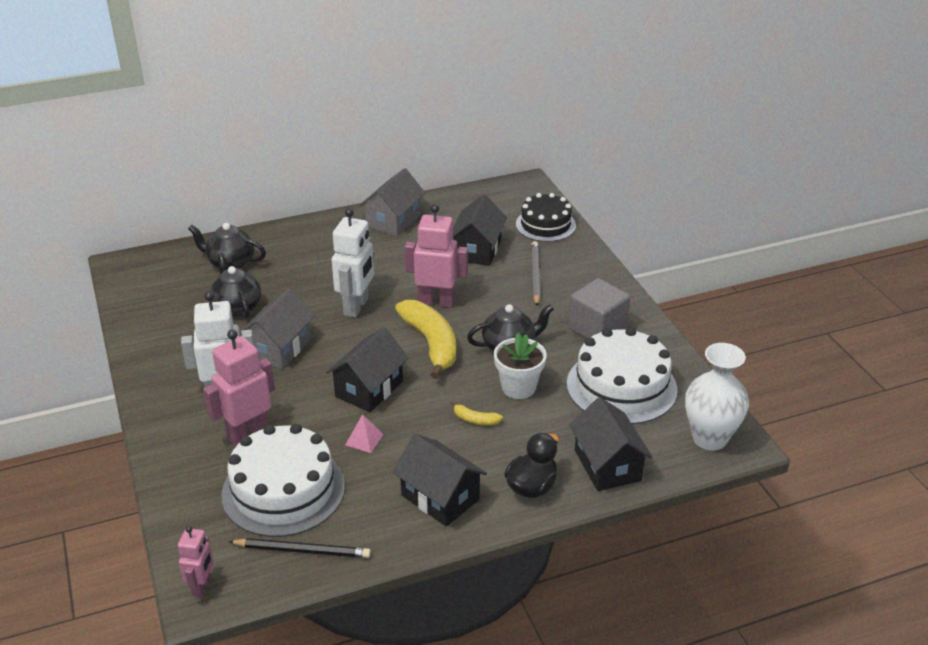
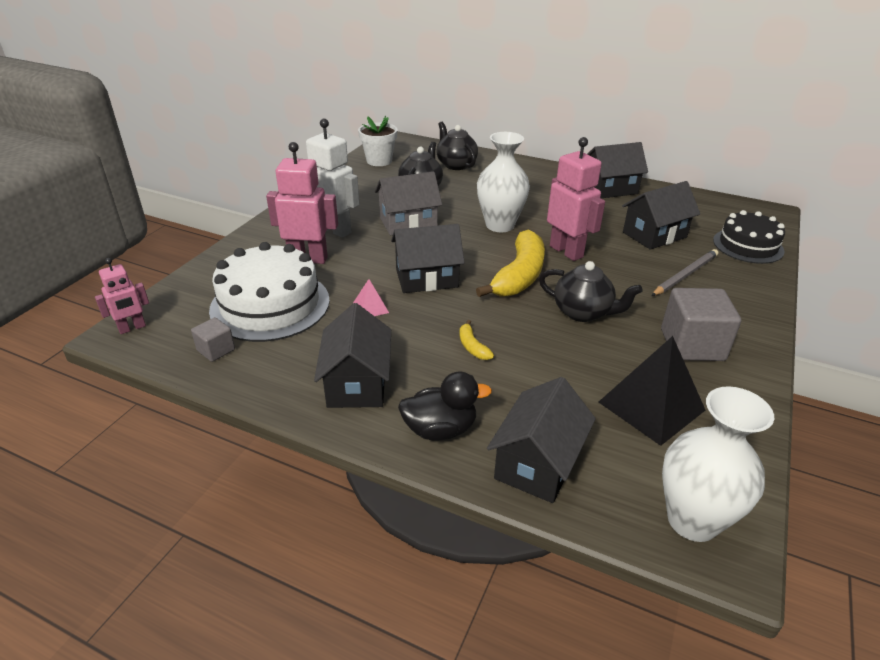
camera: 45 degrees right, 0 degrees up
(303, 550) = (216, 350): black pencil -> grey cube
(356, 306) = (500, 225): white robot -> white vase
(393, 221) = (609, 189): grey house -> black house
(518, 387) = (546, 346): white flower pot -> white flower pot (379, 161)
(621, 386) = (651, 406): white cake -> black pyramid

